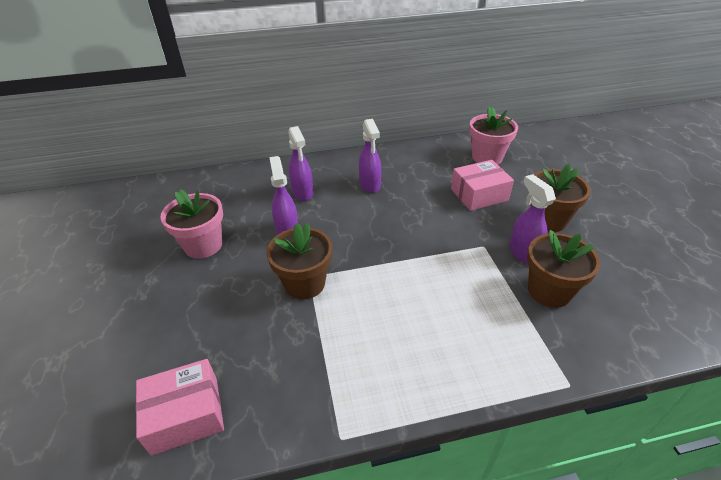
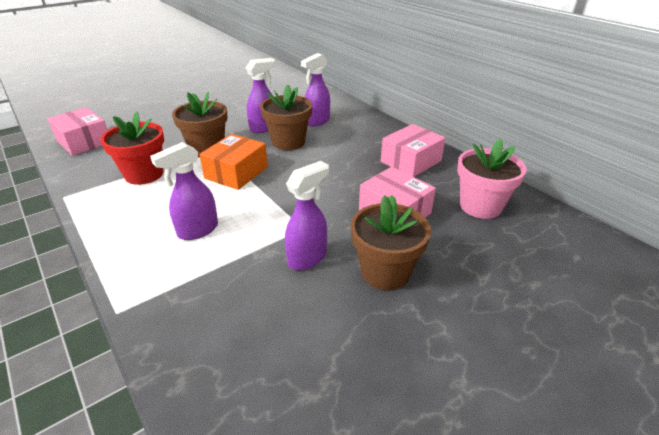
camera: 65 degrees right, 5 degrees down
(203, 245) = (231, 105): pink flower pot -> none
(330, 347) = (144, 174): none -> red flower pot
(370, 185) = (355, 147): purple spray bottle -> purple spray bottle (197, 230)
(371, 269) = (236, 172): none -> orange box
(412, 165) = (411, 161): none -> pink box
(549, 291) = (251, 285): brown flower pot -> brown flower pot (288, 142)

